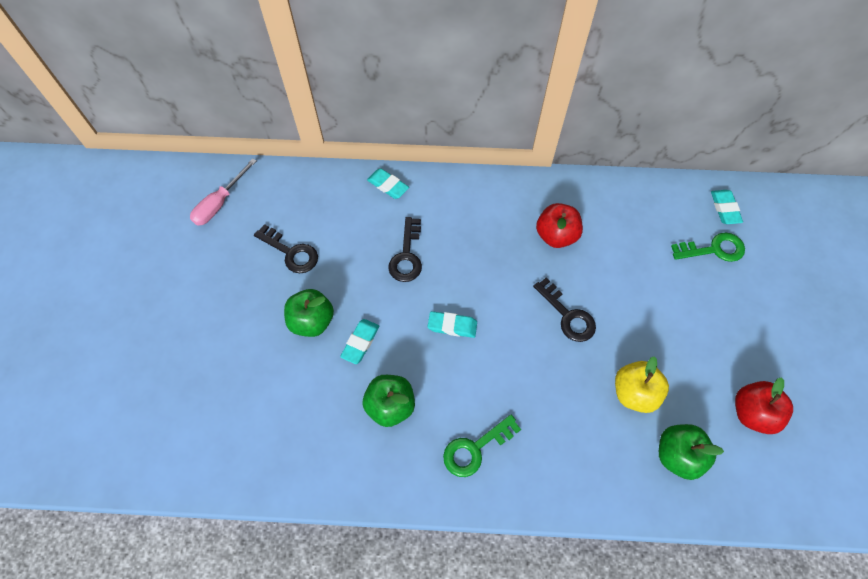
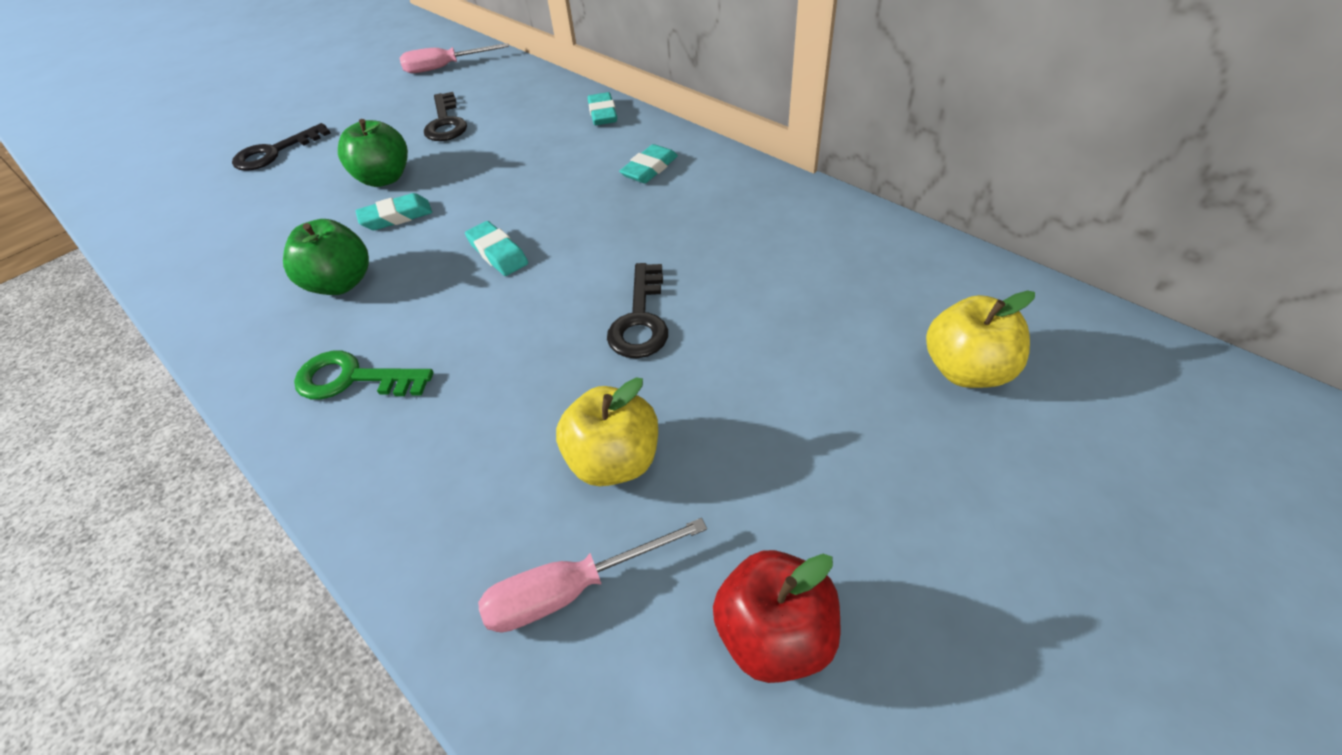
camera: 45 degrees right, 15 degrees down
(407, 255) = (541, 173): black key -> black key (275, 152)
(556, 235) = (732, 236): red apple -> none
(677, 455) = (572, 589): green apple -> pink screwdriver
(713, 249) = (966, 370): green key -> yellow apple
(724, 209) = (1047, 333): turquoise eraser -> turquoise eraser (649, 169)

